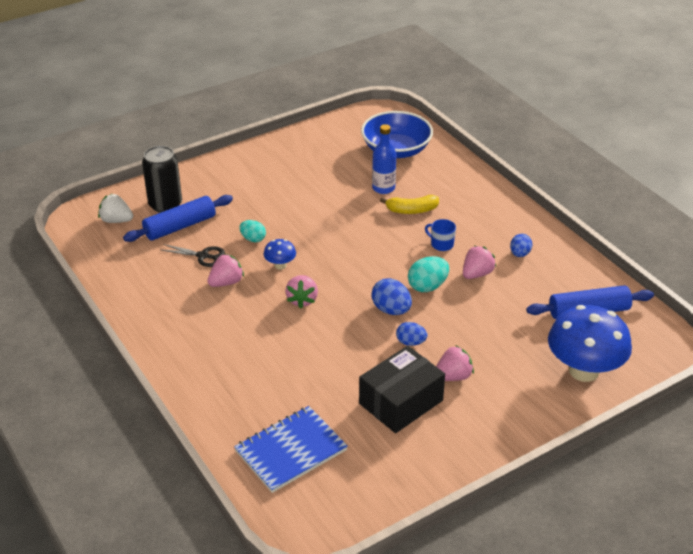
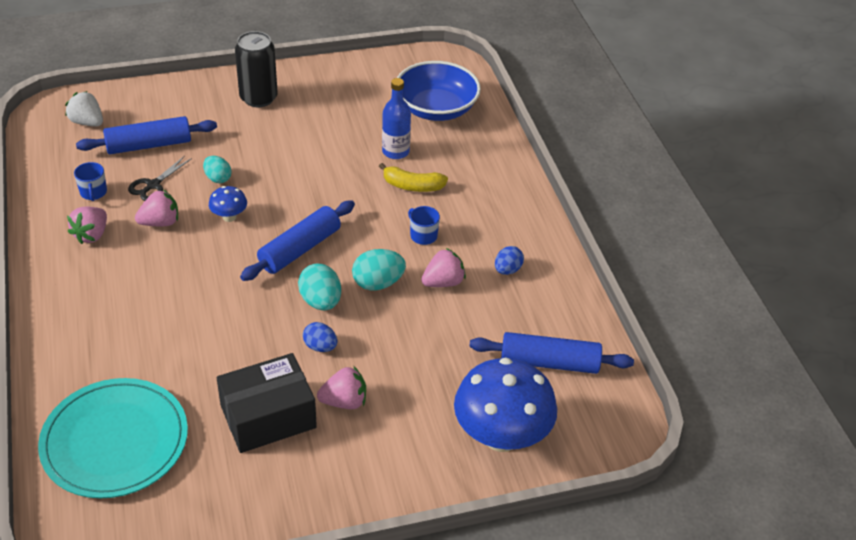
camera: 15 degrees right, 5 degrees up
(156, 272) = (93, 192): none -> blue mug
(165, 204) = (148, 116): black can -> black can (258, 98)
(203, 256) = (153, 185): black scissors -> black scissors turned 90 degrees clockwise
(291, 451) = (115, 441): blue notebook -> turquoise plate
(302, 300) = (230, 264): pink strawberry -> pink strawberry (91, 235)
(351, 276) = (300, 249): none -> blue rolling pin
(391, 310) = (321, 301): blue egg -> turquoise egg

